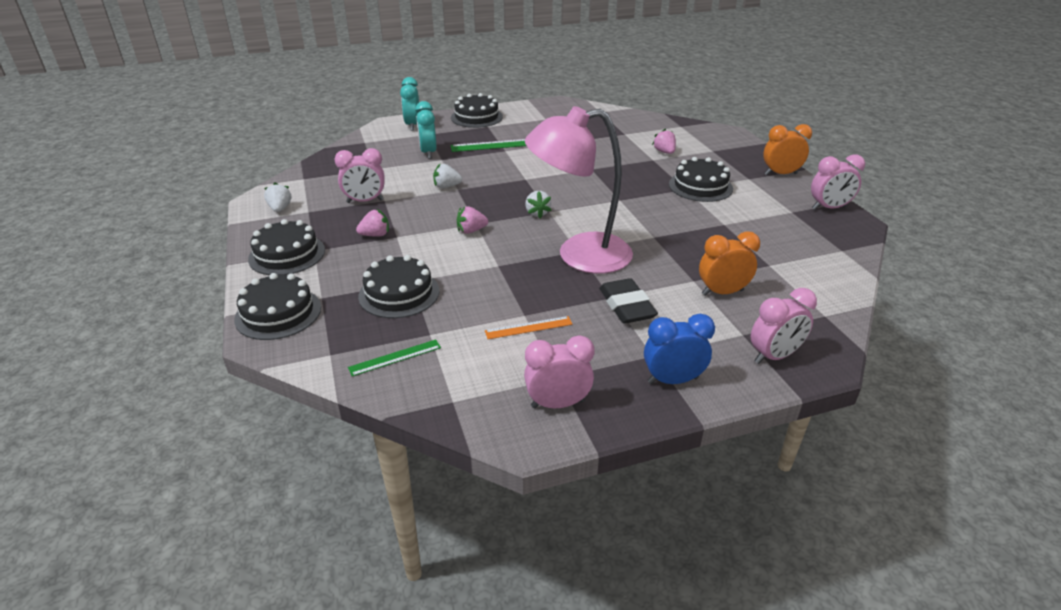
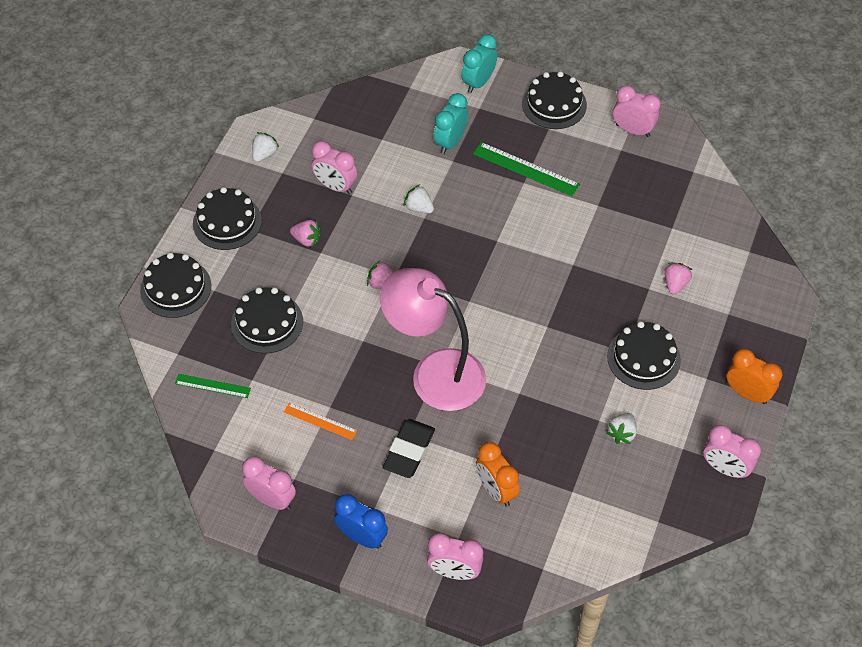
camera: 40 degrees right, 20 degrees up
(537, 213) = (457, 297): white strawberry -> white strawberry (622, 433)
(541, 110) = (632, 130): none -> pink clock
(722, 292) = (496, 490): orange clock -> orange clock turned 150 degrees counterclockwise

